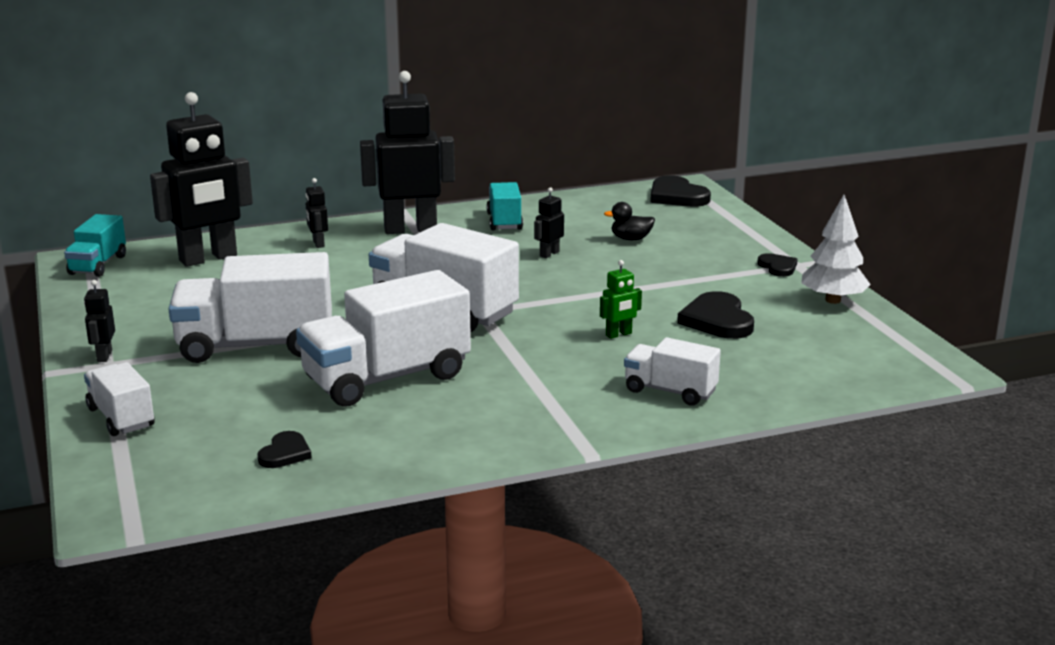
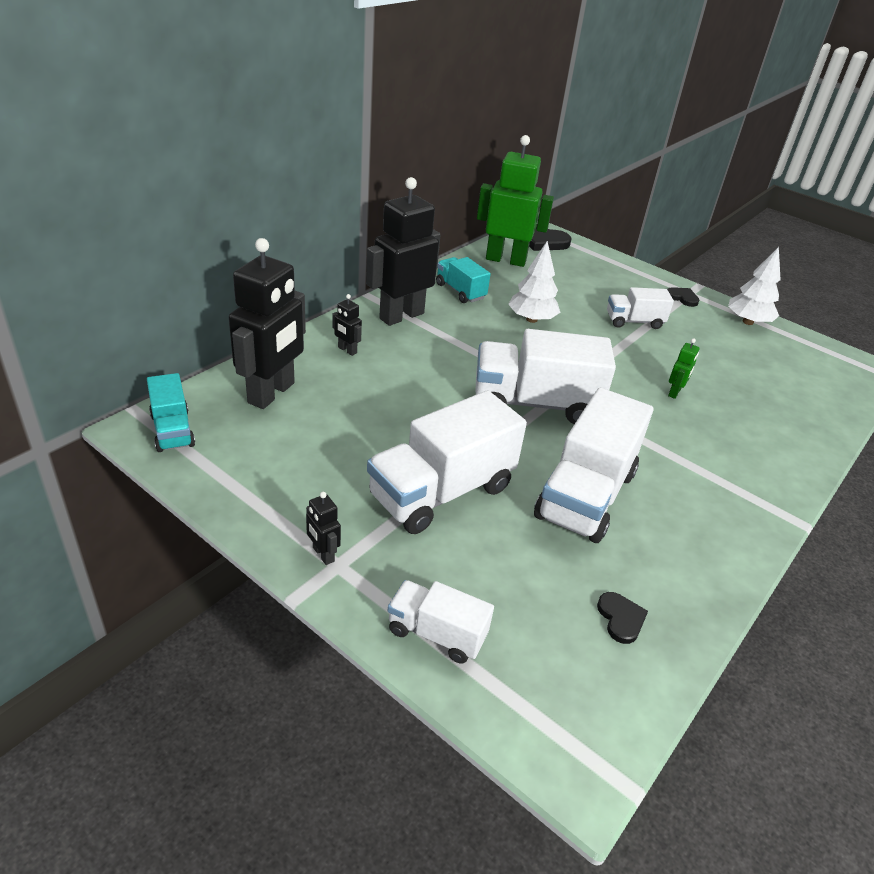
camera: 35 degrees left, 15 degrees up
(549, 254) = (531, 319): black robot -> white tree
(601, 205) = (506, 260): none -> green robot
(631, 239) = (565, 291): black duck -> none
(670, 391) = (771, 441): white truck -> white truck (634, 321)
(717, 320) = (712, 360): black heart -> none

